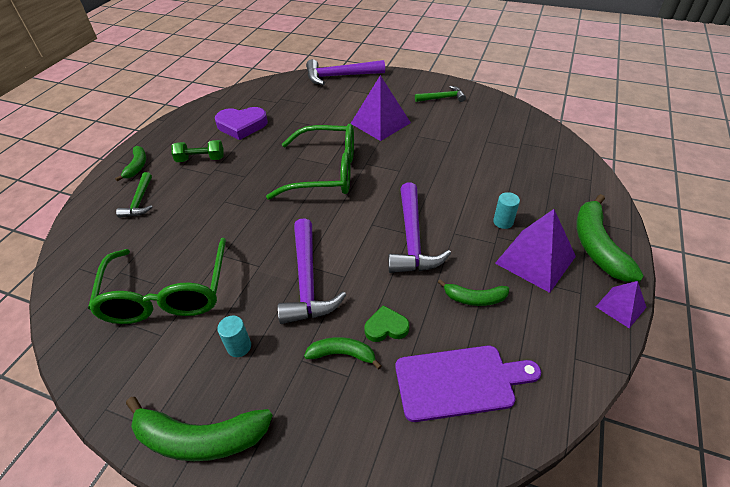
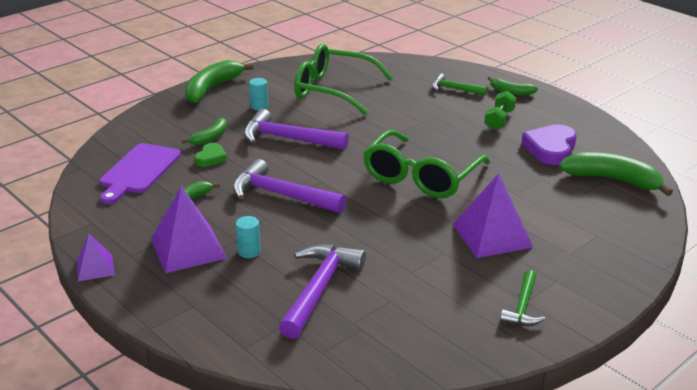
camera: 115 degrees right, 15 degrees down
(339, 76) = (643, 238): purple hammer -> purple hammer (319, 289)
(597, 246) = (160, 293): green banana -> green banana (613, 180)

